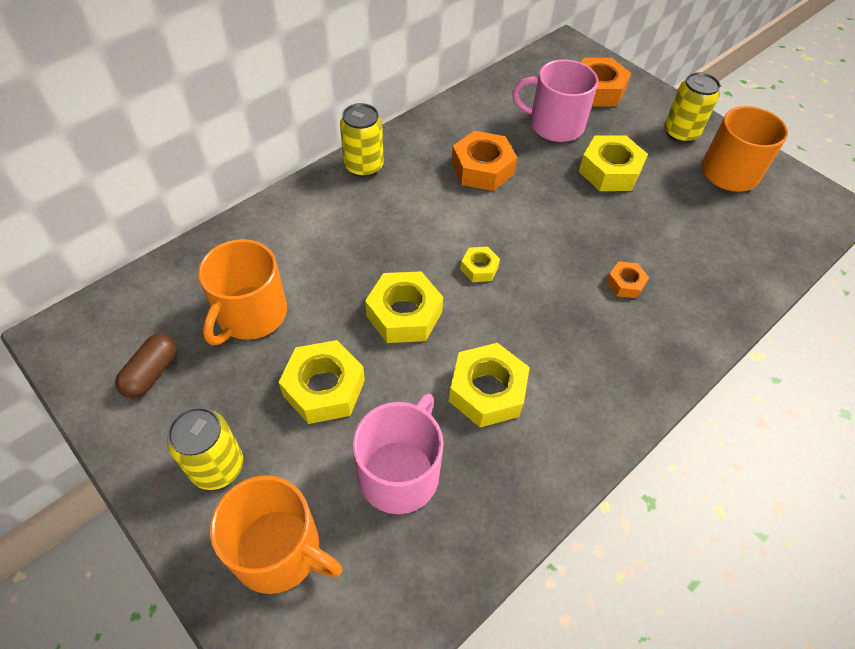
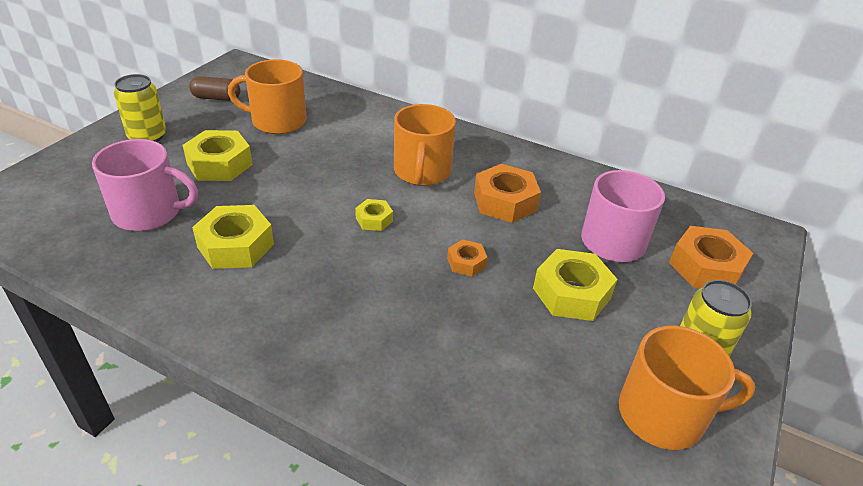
camera: 70 degrees right, 15 degrees down
(279, 550) = (84, 173): orange mug -> orange mug (422, 171)
(364, 166) = (459, 138): yellow can -> none
(404, 314) = (303, 187): yellow nut -> none
(625, 283) = (403, 324): orange nut -> orange nut (466, 262)

